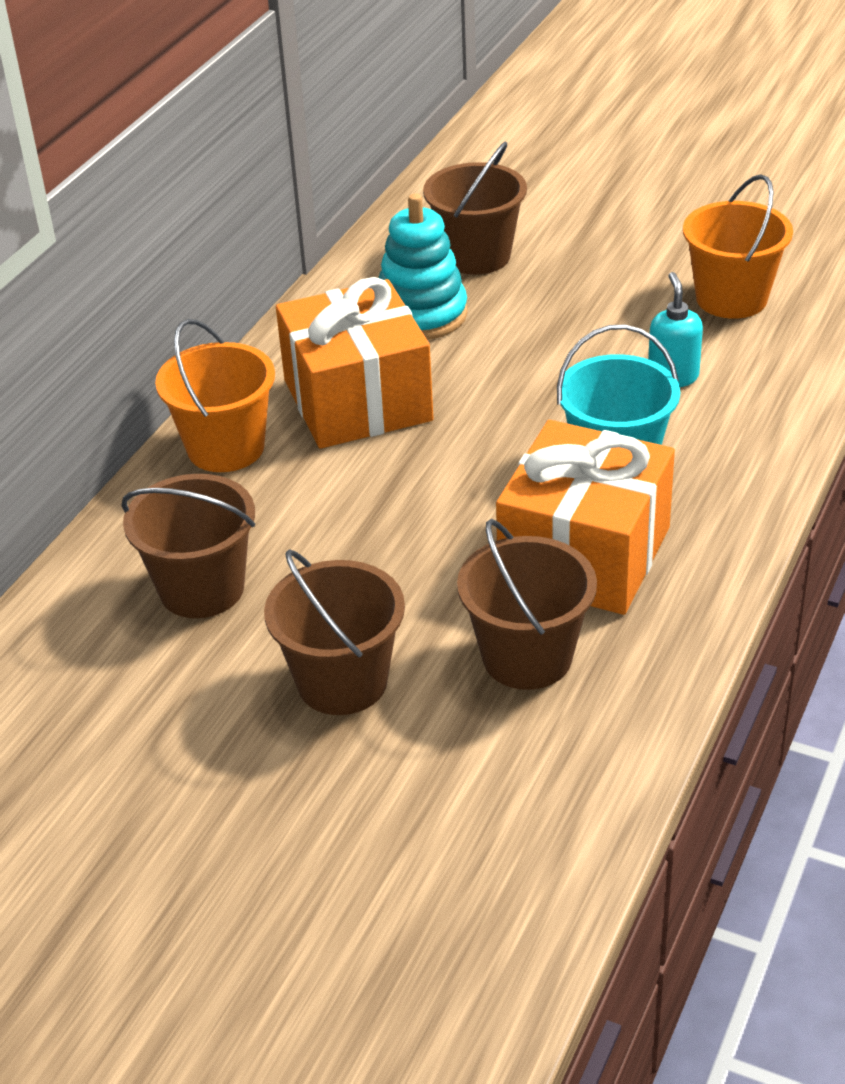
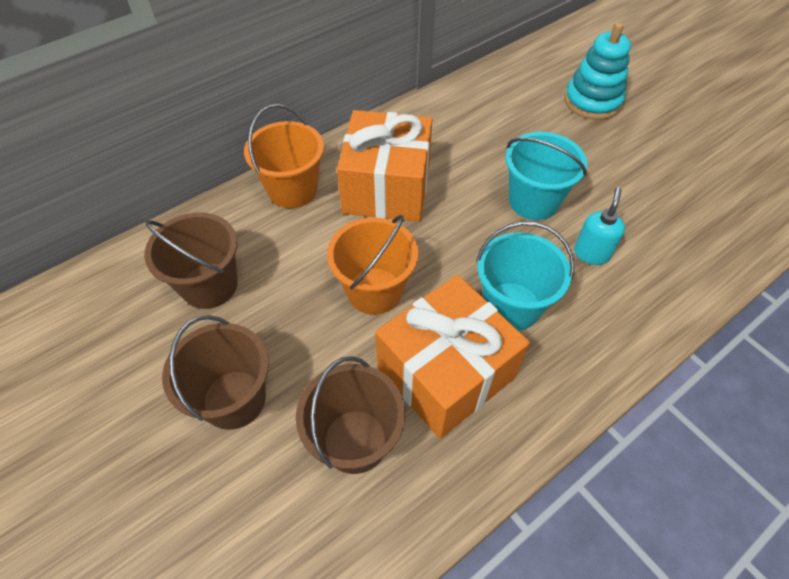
camera: 25 degrees right, 15 degrees up
(421, 315) = (463, 142): turquoise stacking toy -> turquoise stacking toy (592, 101)
(476, 256) = (522, 113): brown bucket -> none
(563, 348) = (533, 201): none -> turquoise bucket
(731, 298) = (667, 207): orange bucket -> orange bucket (374, 291)

